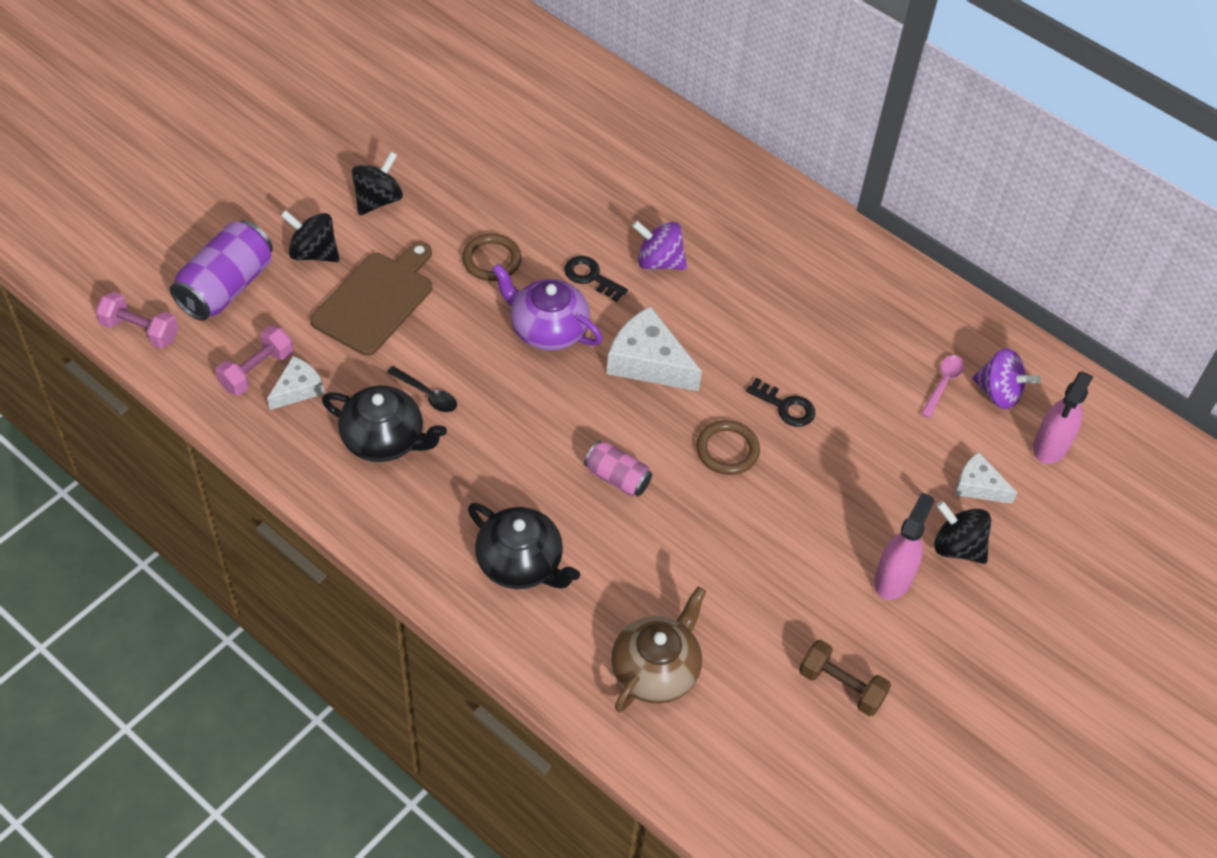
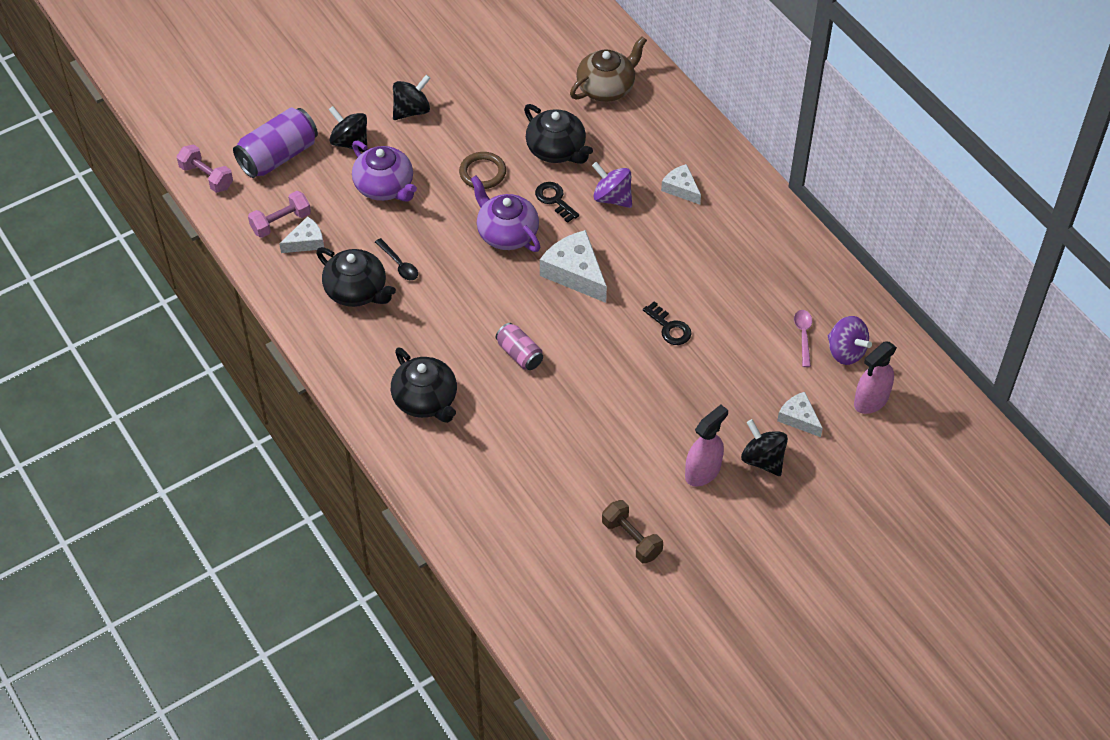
camera: 20 degrees right, 0 degrees up
(376, 300) = (385, 187): brown cutting board -> purple teapot
(571, 216) = (557, 150): none -> black teapot
(656, 670) = (497, 496): brown teapot -> brown teapot (606, 88)
(727, 450) = (611, 351): brown ring -> none
(735, 235) = (681, 189): none -> white cheese
(943, 383) = (803, 335): pink spoon -> pink spoon turned 45 degrees counterclockwise

